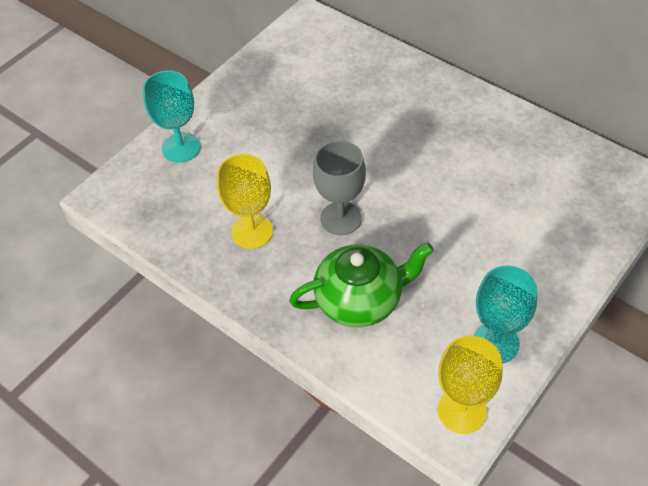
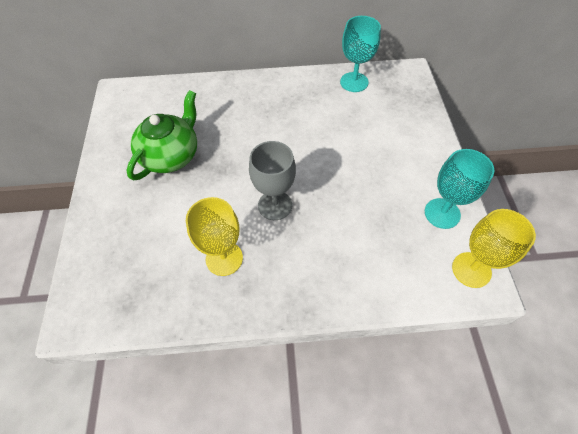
camera: 45 degrees left, 5 degrees up
(181, 147) = (107, 237): turquoise goblet -> turquoise goblet (354, 82)
(360, 300) = (343, 249): green teapot -> green teapot (171, 155)

